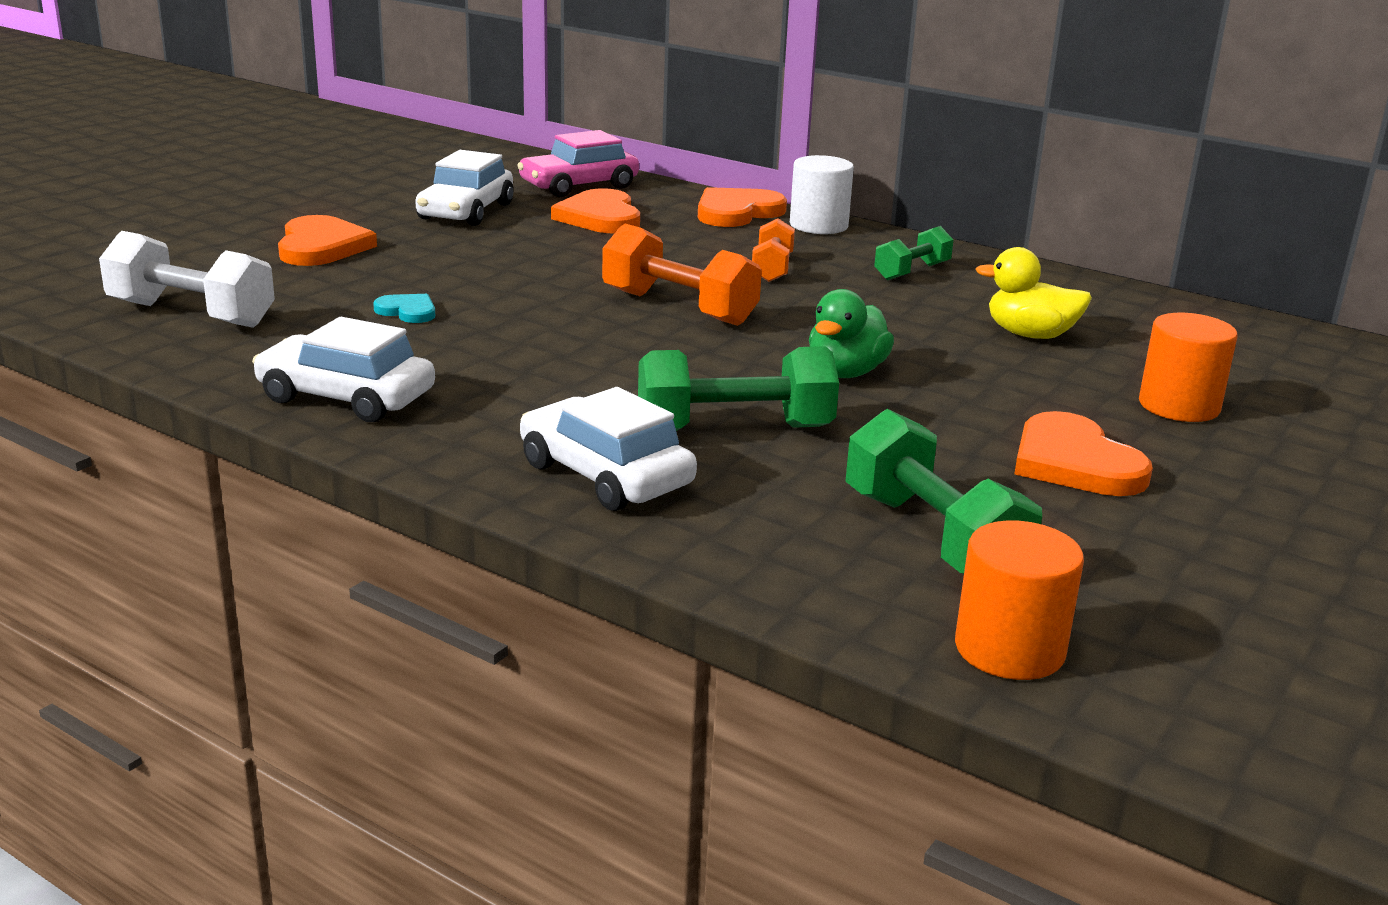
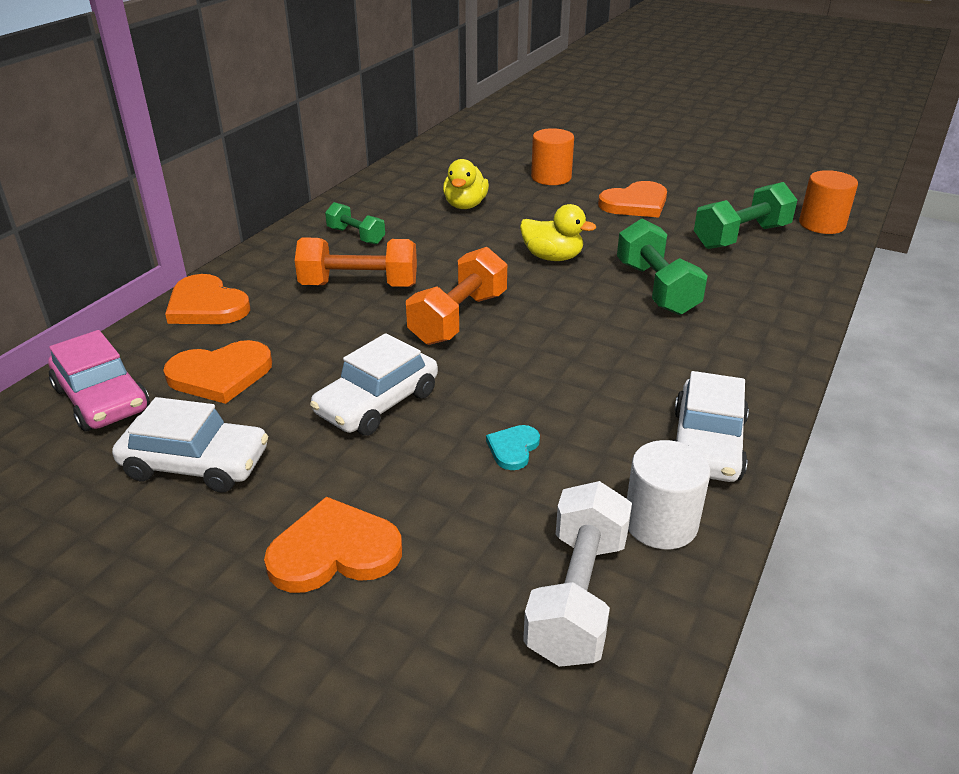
camera: 95 degrees left, 10 degrees up
(605, 475) = (746, 324): white car -> white car (377, 403)
(772, 268) = (359, 285): orange dumbbell -> orange dumbbell, size x1.65
(818, 225) = (246, 269): white cylinder -> white cylinder (660, 523)
(845, 373) = (552, 257): green duck -> yellow duck

